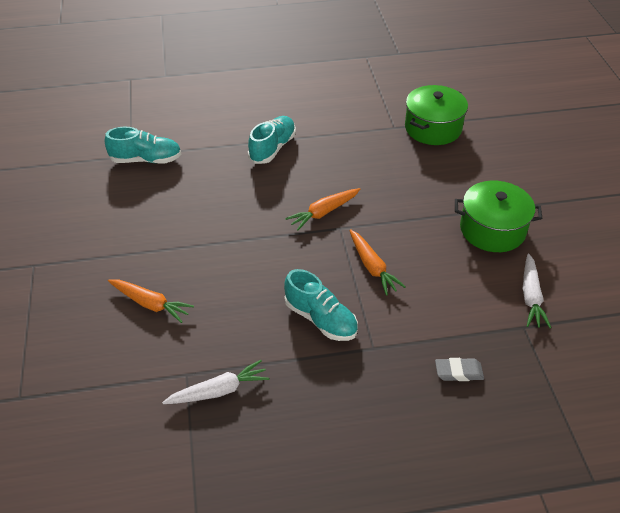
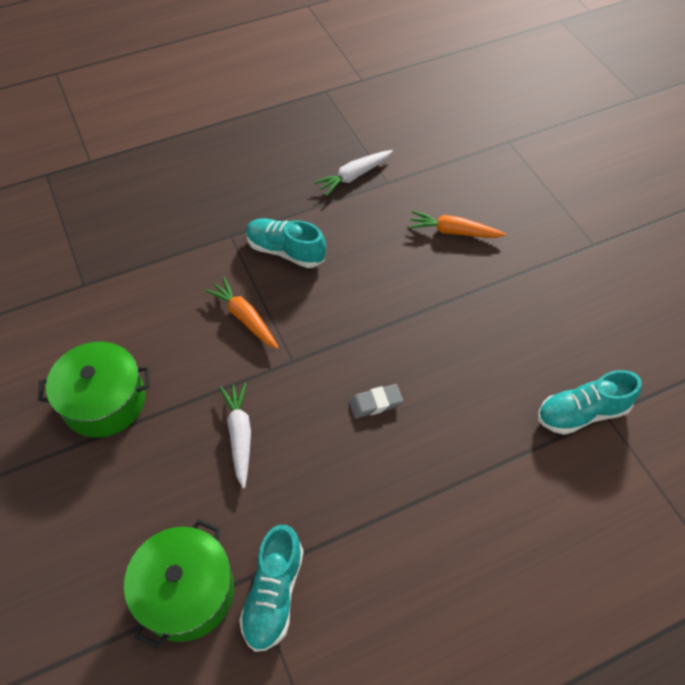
camera: 165 degrees right, 10 degrees up
(272, 148) = (423, 479): turquoise shoe -> turquoise shoe (273, 594)
(323, 212) = (317, 379): orange carrot -> none
(458, 372) = (150, 231): grey eraser -> grey eraser (375, 403)
(531, 296) = (70, 320): white carrot -> white carrot (239, 435)

